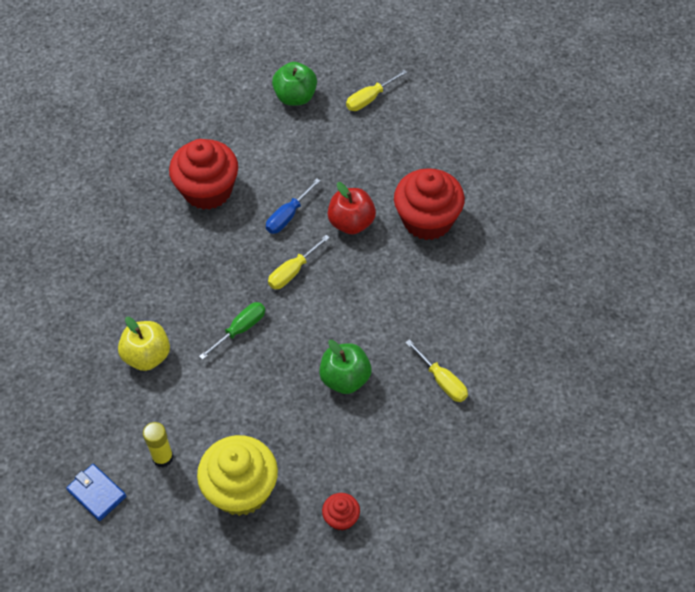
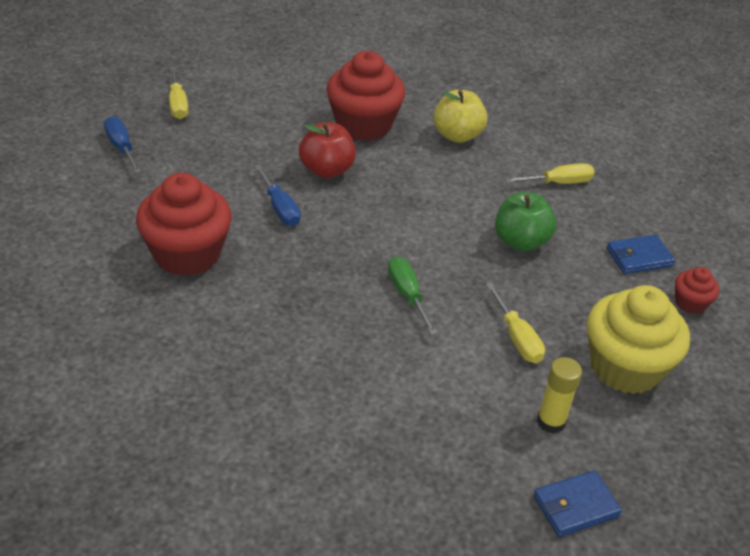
camera: 70 degrees left, 15 degrees down
(147, 356) = (393, 387): yellow apple -> yellow apple (457, 135)
(293, 271) = (357, 230): yellow screwdriver -> yellow screwdriver (517, 337)
(295, 97) = (121, 148): green apple -> blue screwdriver
(378, 467) = (639, 257): none -> blue wallet

